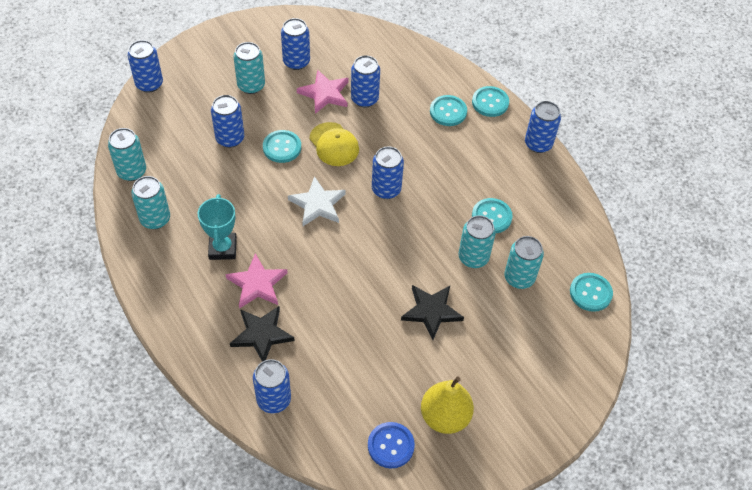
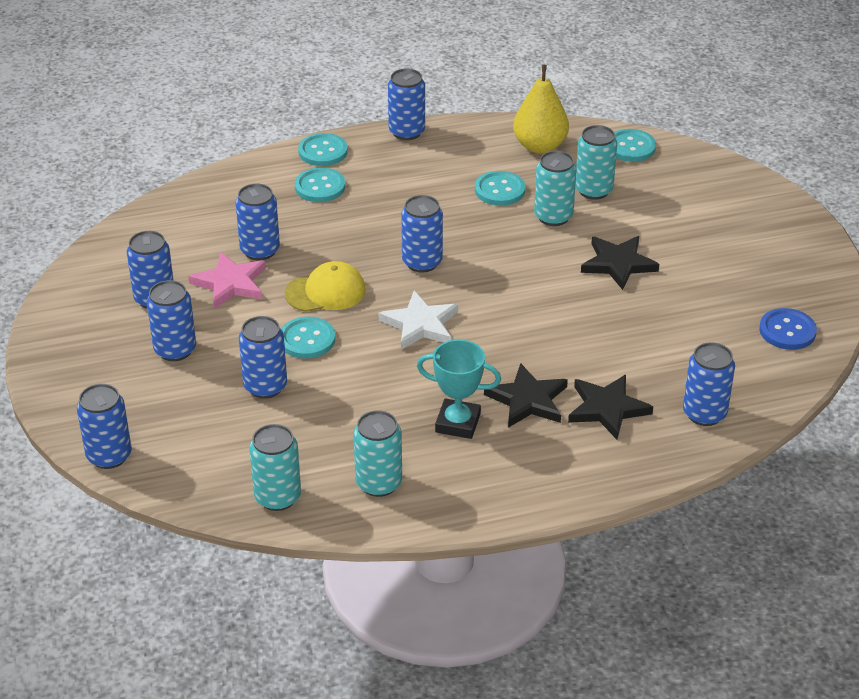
camera: 70 degrees left, 15 degrees down
(251, 86) = (175, 350): turquoise can -> blue can
(257, 284) = (527, 400): pink star -> black star
(445, 417) = (760, 283): yellow pear -> yellow pear (540, 146)

